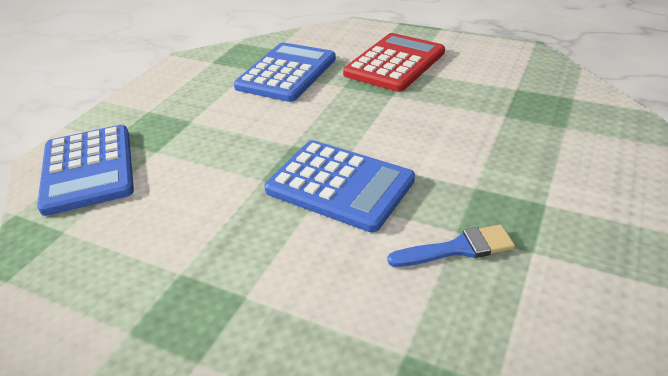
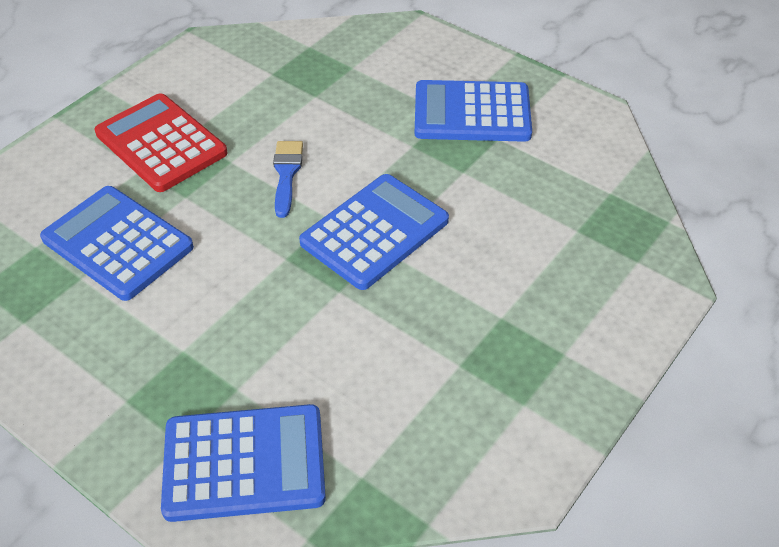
camera: 80 degrees left, 10 degrees up
(458, 248) = (483, 176): blue brush -> blue brush (286, 174)
(562, 222) = (472, 112): none -> blue calculator

